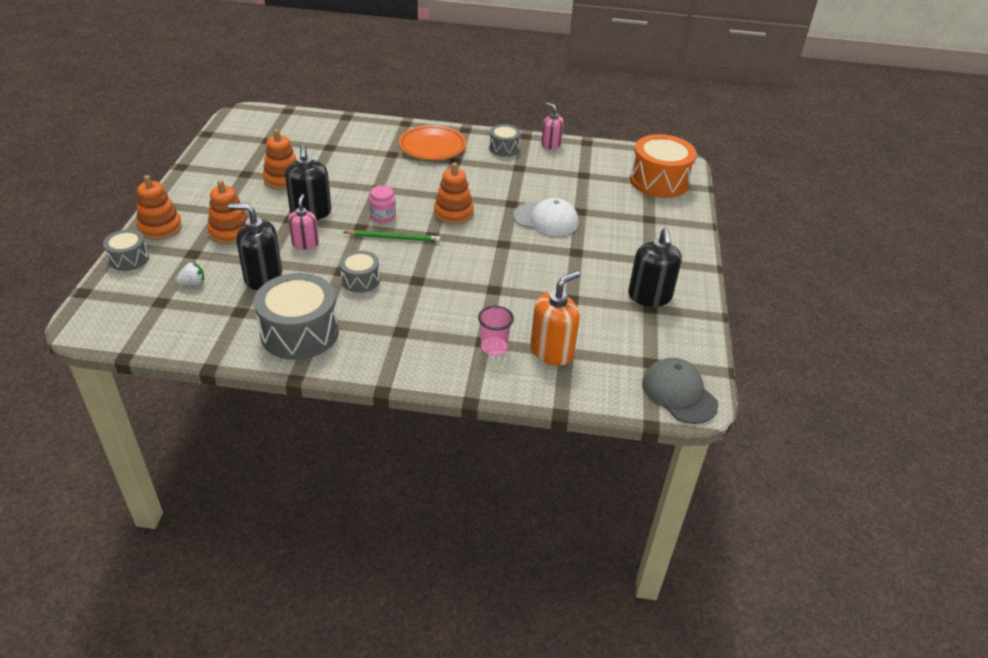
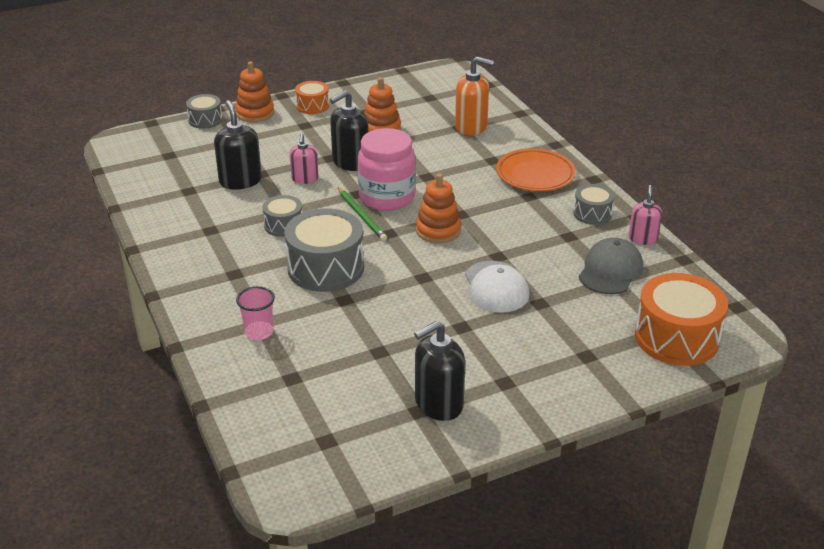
camera: 60 degrees right, 5 degrees down
(192, 283) = (203, 156): white strawberry -> none
(195, 195) = (312, 106): none -> orange drum
(230, 232) = (281, 142): orange stacking toy -> none
(300, 333) = (188, 227): grey drum -> grey drum (326, 268)
(305, 243) = (305, 179): pink soap dispenser -> pink soap dispenser turned 120 degrees clockwise
(383, 216) = (387, 197): pink jar -> pink jar, size x2.02
(552, 351) = (285, 368): orange soap dispenser -> orange soap dispenser (471, 127)
(679, 393) = (294, 477): grey cap -> grey cap (610, 270)

